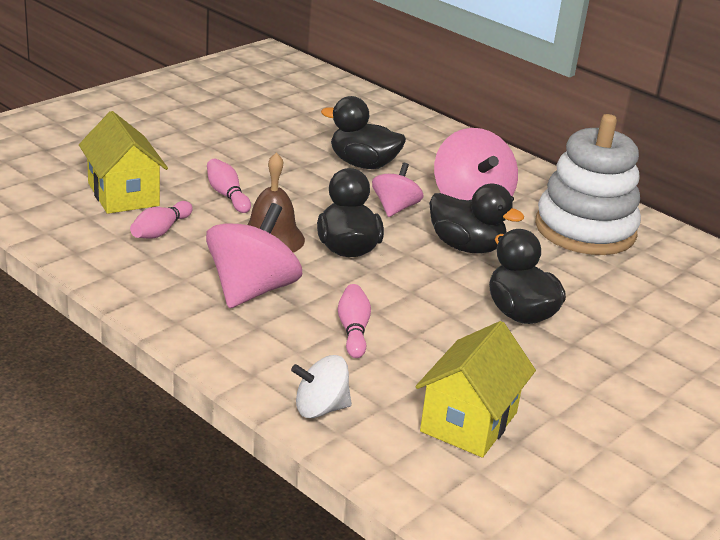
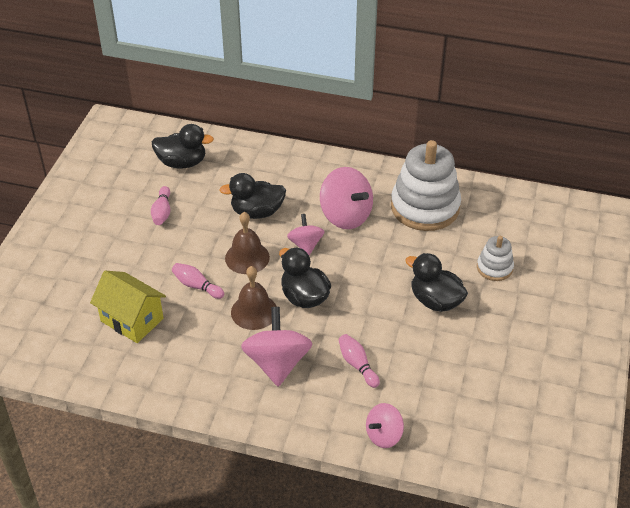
camera: 25 degrees left, 15 degrees up
(160, 231) = (183, 341): pink bowling pin -> pink bowling pin (162, 212)
(311, 194) = (247, 257): none -> brown bell
(320, 408) = (384, 435): white spinning top -> pink spinning top
(466, 247) = (370, 258): black duck -> black duck (182, 162)
(469, 422) = (464, 401): yellow house -> none
(635, 314) = (494, 268): none -> white stacking toy

